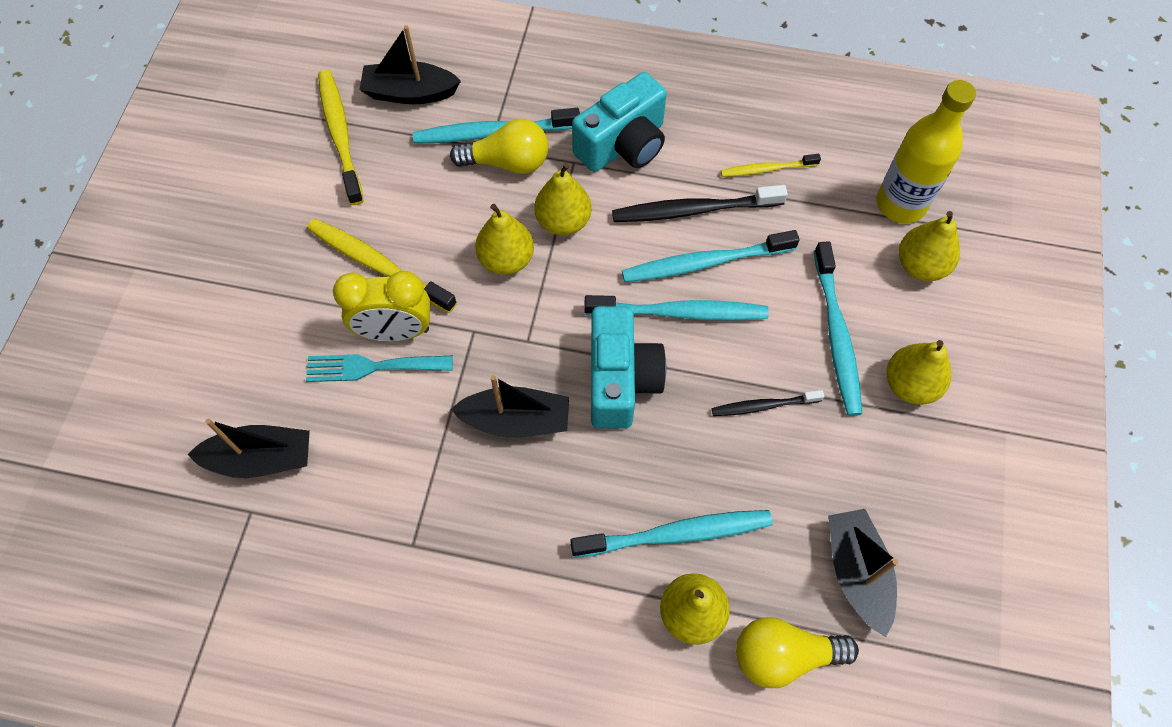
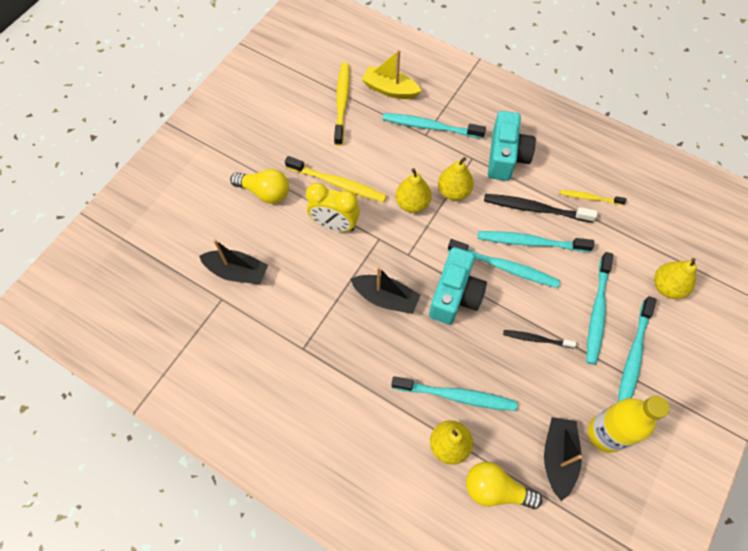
camera: 20 degrees right, 0 degrees up
(372, 367) = (315, 241): turquoise fork -> none
(378, 265) = (338, 183): yellow toothbrush -> yellow toothbrush turned 150 degrees clockwise
(410, 93) = (390, 89): black boat -> yellow boat
(508, 162) = (433, 147): yellow light bulb -> yellow light bulb (265, 192)
(623, 145) = (506, 157): turquoise camera -> turquoise camera turned 60 degrees counterclockwise
(900, 204) = (668, 245): yellow bottle -> yellow bottle (605, 433)
(909, 385) = (633, 357): yellow pear -> turquoise toothbrush

